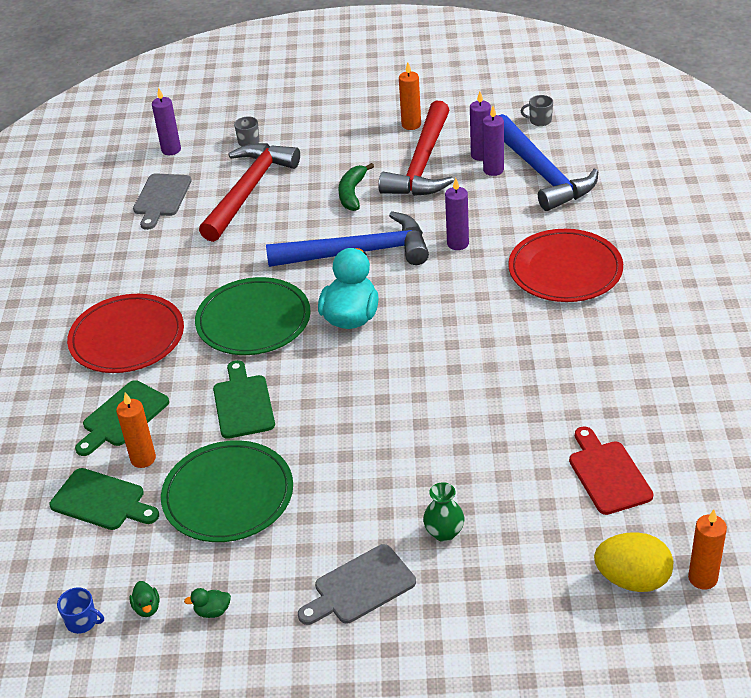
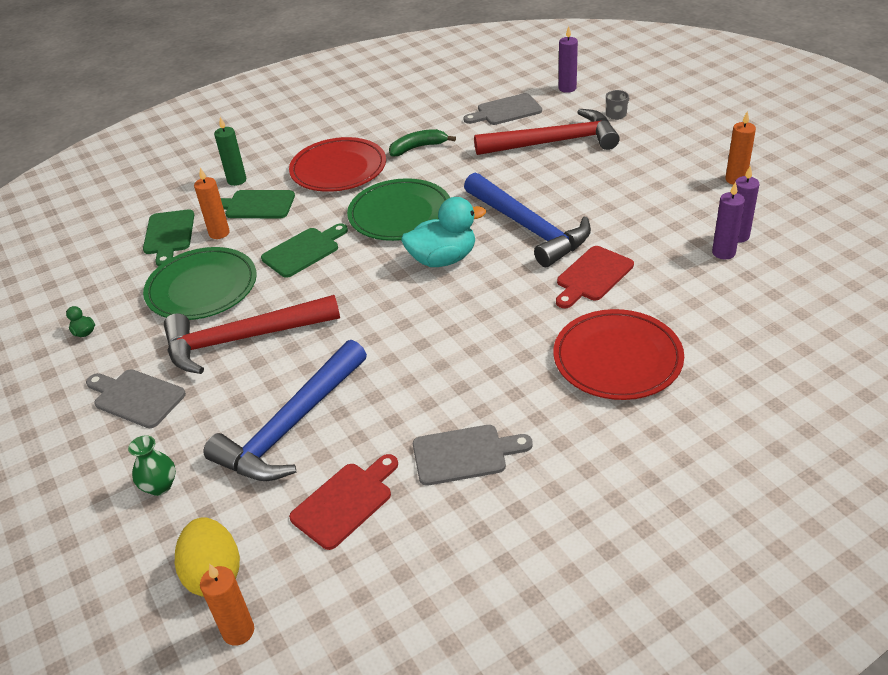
camera: 60 degrees right, 0 degrees up
(56, 420) = (237, 180): none -> green candle
(82, 621) = (55, 279): blue mug -> none
(147, 608) = (77, 301): green duck -> none
(352, 193) = (604, 191): green banana -> green banana (418, 148)
(422, 163) = (686, 209): red hammer -> red hammer (243, 339)
(444, 533) = (217, 421): green vase -> green vase (160, 486)
(458, 244) = (592, 276): purple candle -> red cutting board
(539, 120) = (837, 249): grey mug -> none
(541, 173) = (753, 284): blue hammer -> blue hammer (291, 425)
(605, 388) = (464, 454): none -> grey cutting board

